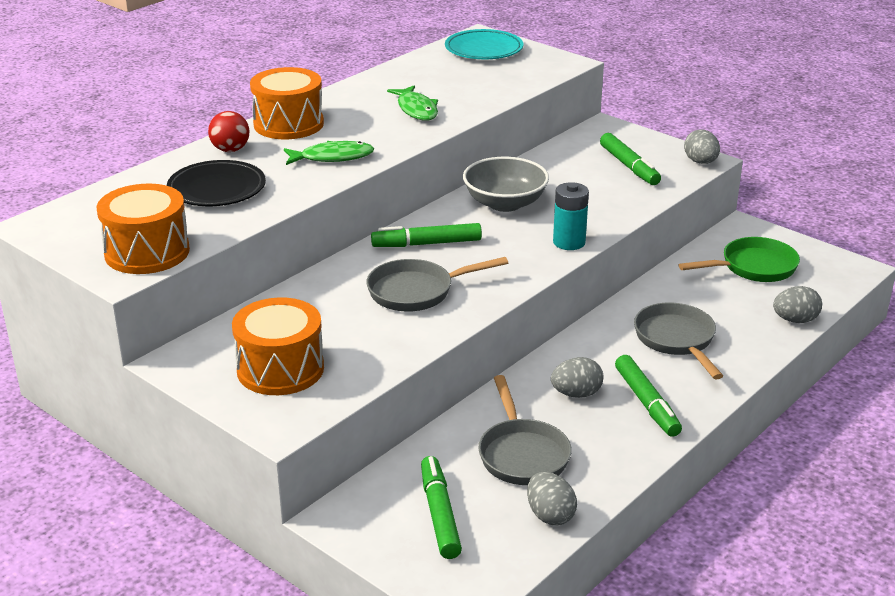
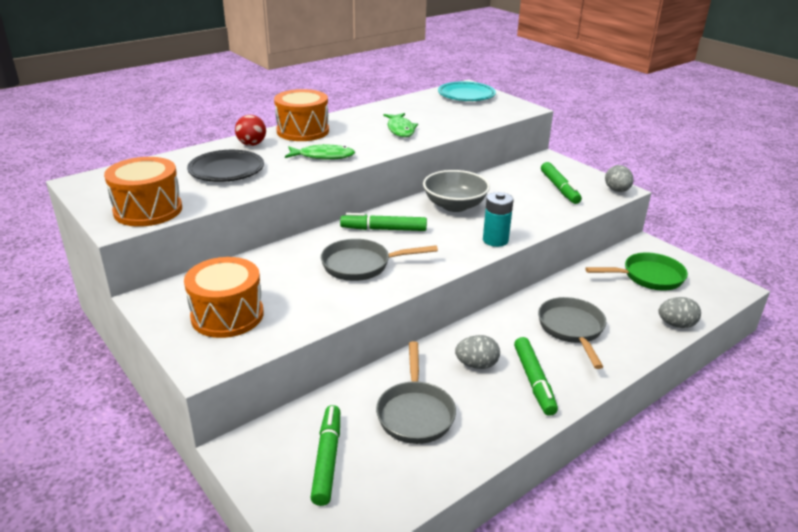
camera: 10 degrees right, 0 degrees up
(550, 515) = (421, 475): grey egg -> none

